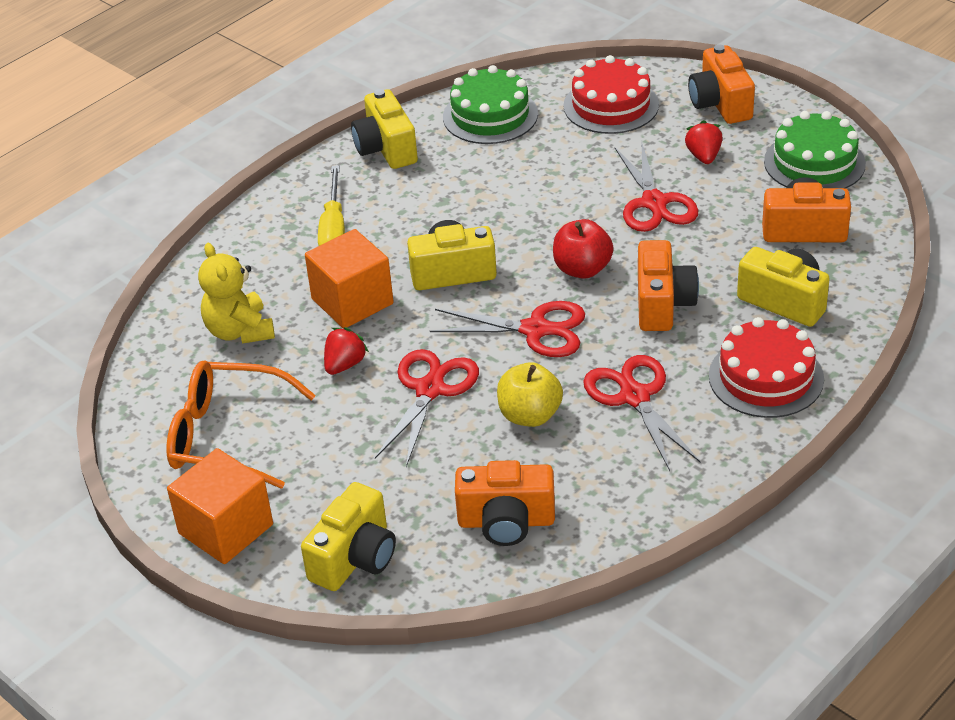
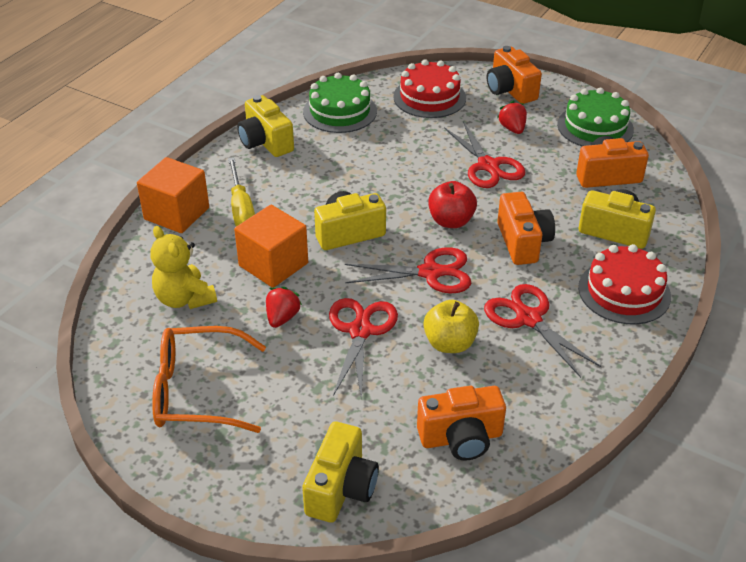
camera: 15 degrees left, 0 degrees up
(226, 529) = (218, 476): orange cube -> orange cube (177, 213)

